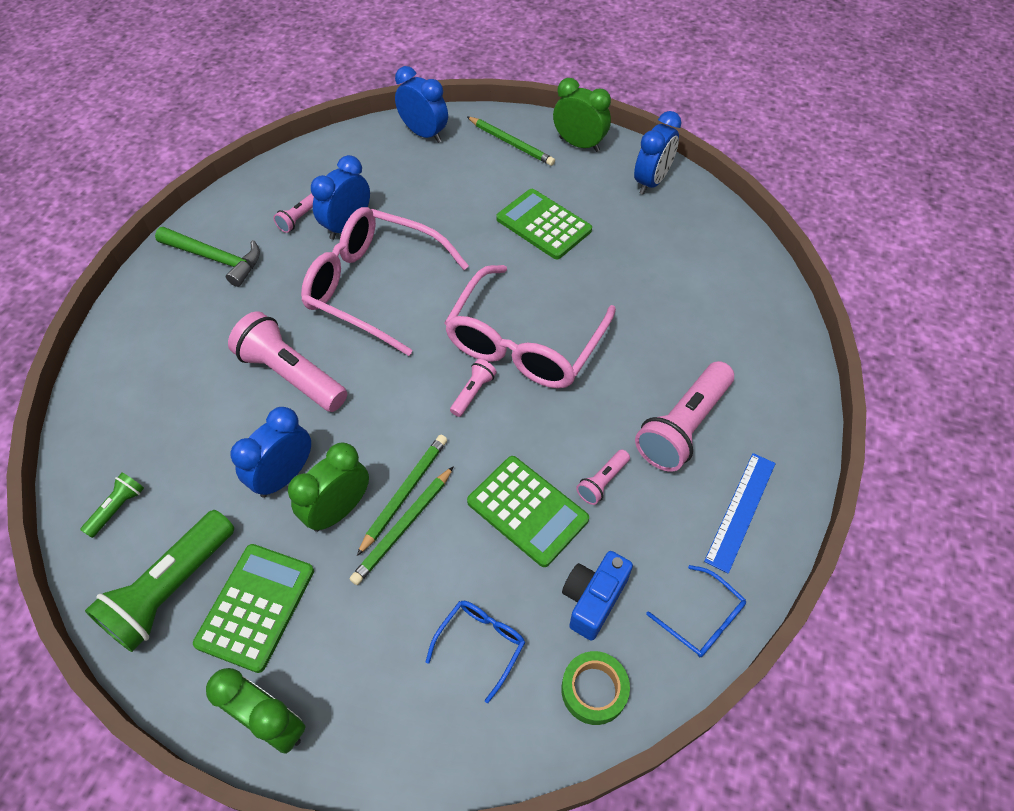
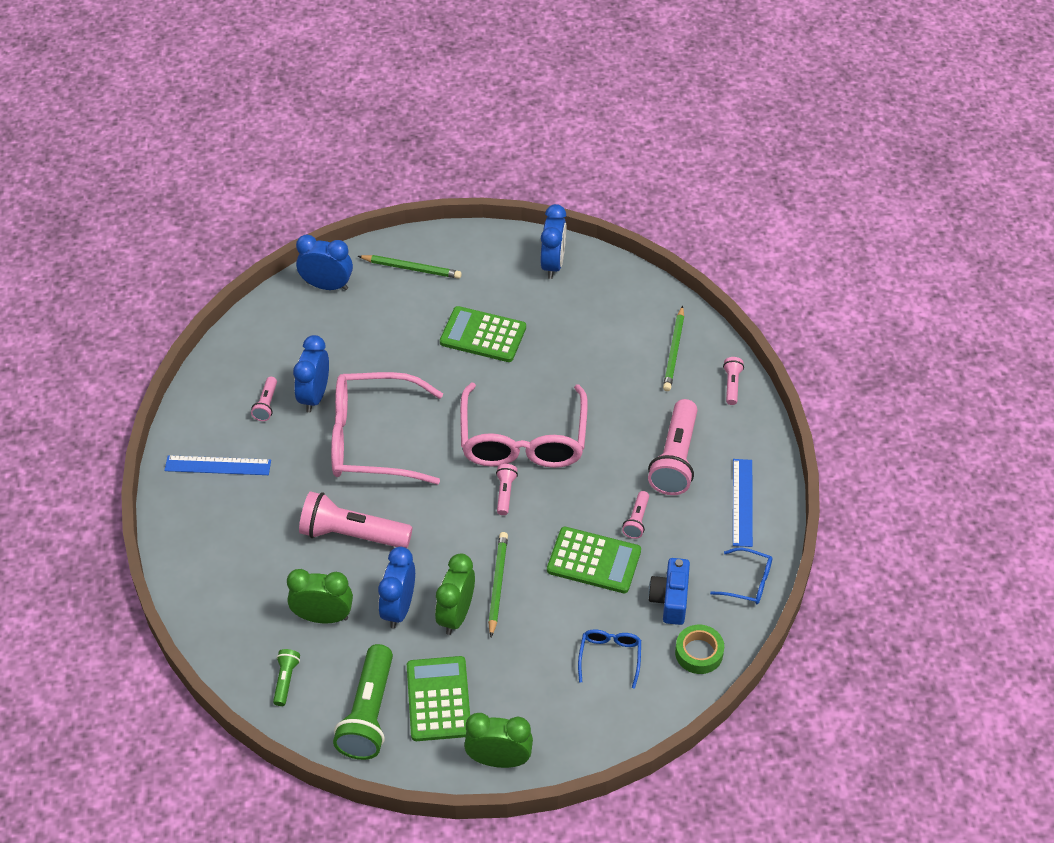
camera: 25 degrees left, 5 degrees down
(216, 258) = (218, 465): green hammer -> blue ruler
(403, 527) = (511, 607): green pencil -> green pencil (674, 351)
(579, 144) = (472, 249): green clock -> green clock (323, 617)
(788, 367) = (732, 385): none -> pink flashlight

